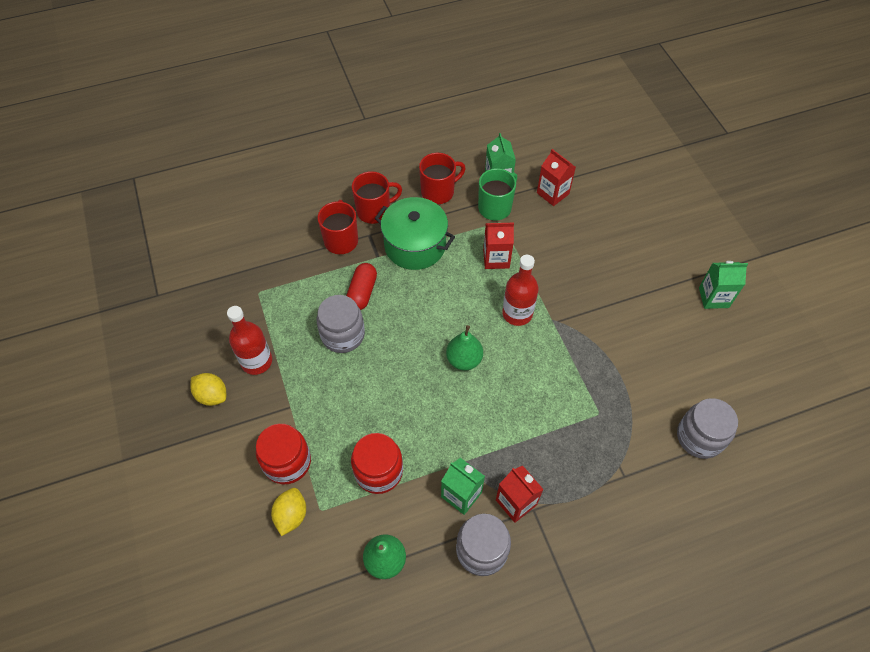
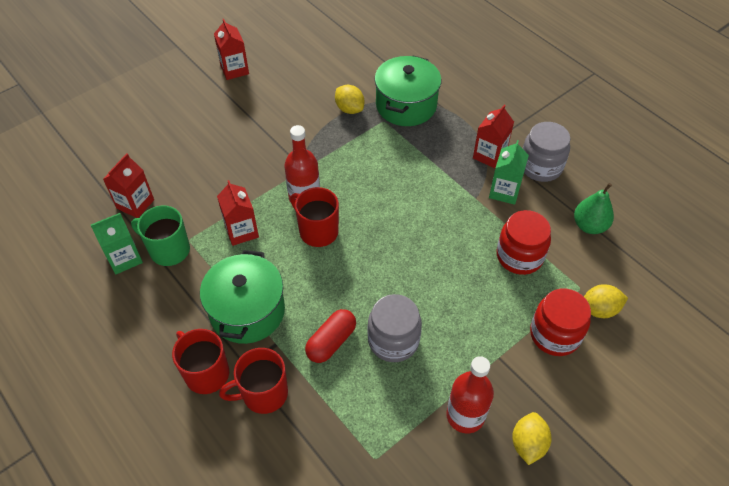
camera: 110 degrees left, 5 degrees down
(362, 292) = (331, 342): red capsule -> red capsule turned 45 degrees counterclockwise
(438, 192) = (157, 312): red mug -> red mug (317, 231)
(464, 360) = (374, 225): green pear -> none
(617, 445) = (406, 105): none -> green pot
(626, 386) = (349, 109): none -> yellow lemon
(699, 437) = (374, 62): grey jar -> none
(713, 297) = (234, 70): green carton -> red carton

